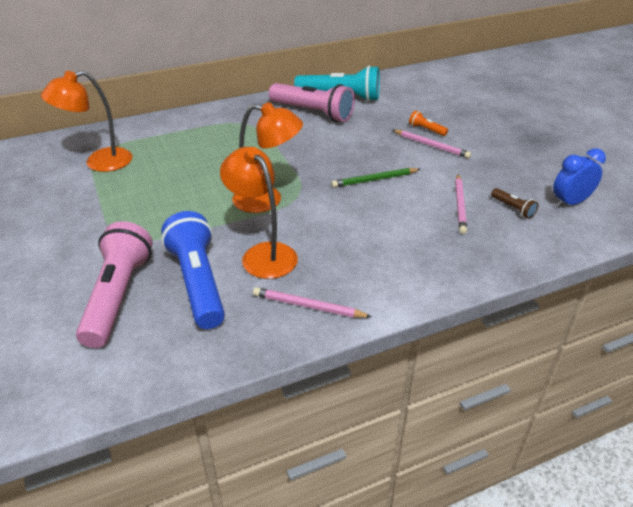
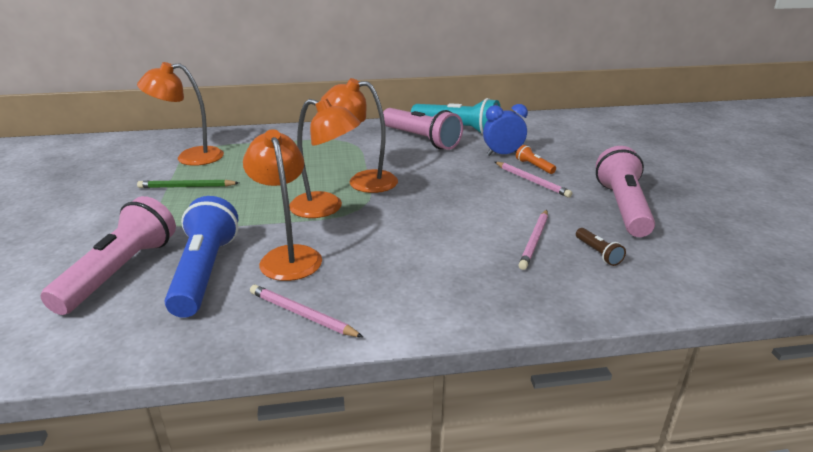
camera: 15 degrees right, 10 degrees down
(285, 166) = (362, 181): none -> orange lamp
(374, 180) = (450, 204): green pencil -> green pencil (187, 187)
(514, 161) = (623, 207): none -> pink flashlight
(569, 203) = (674, 257): blue clock -> blue clock (502, 154)

